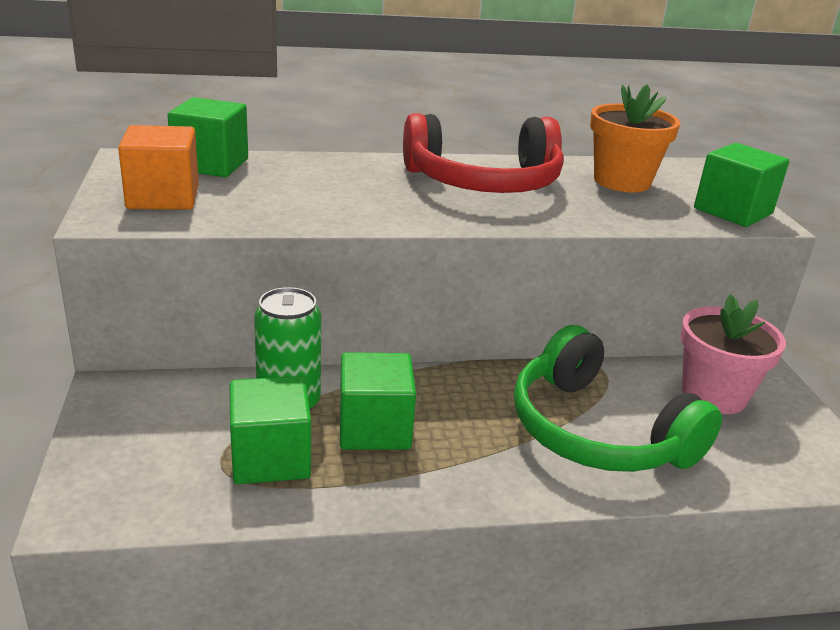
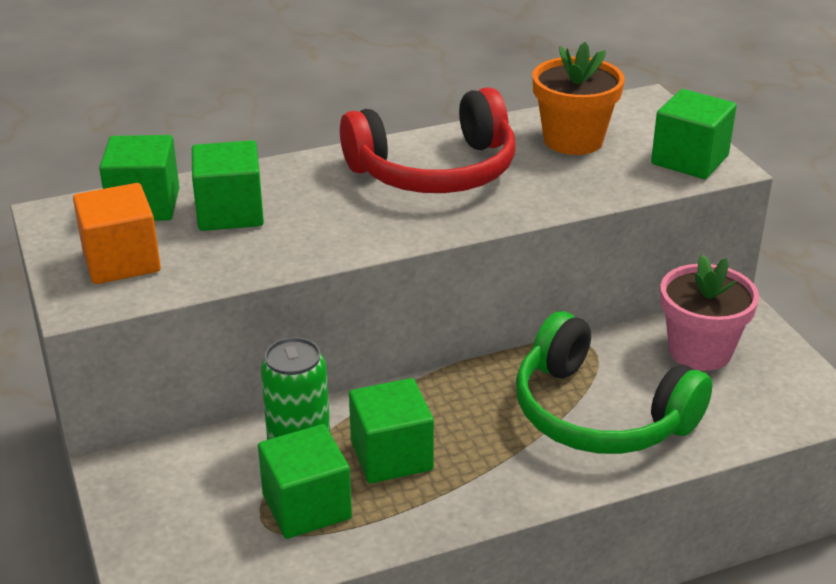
camera: 10 degrees left, 5 degrees up
(282, 181) = (230, 212): none -> green cube

